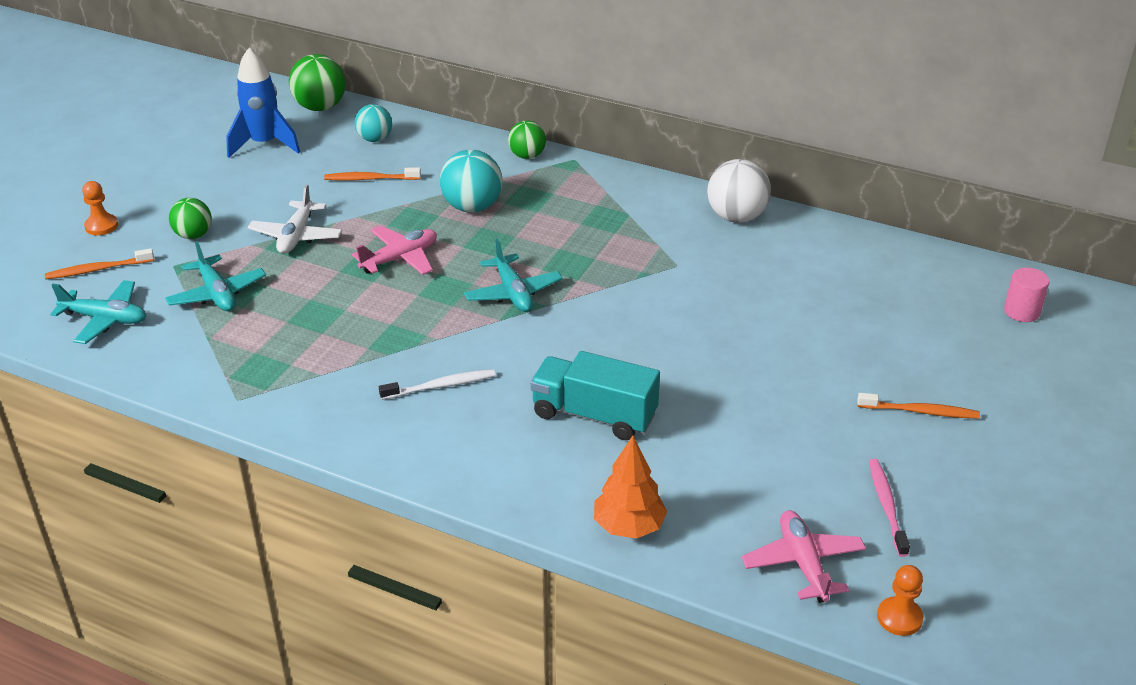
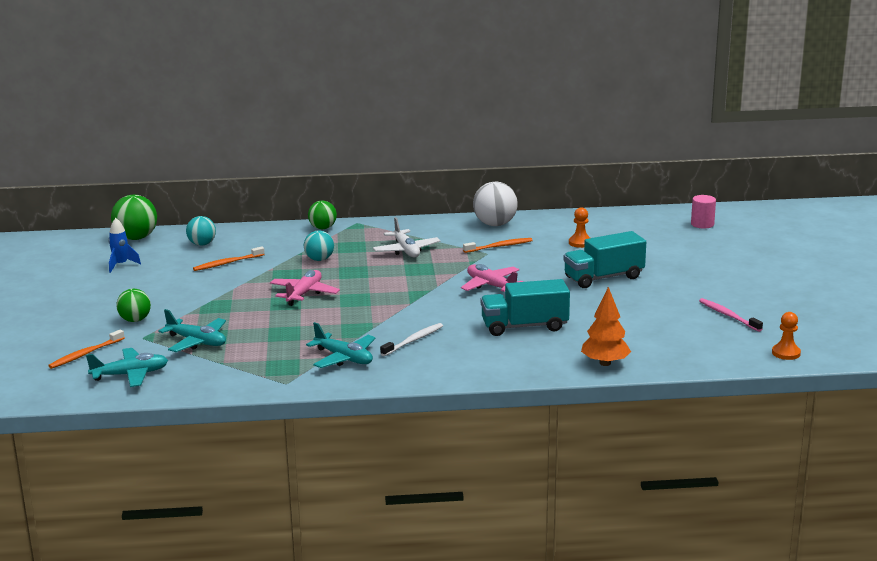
camera: 30 degrees left, 15 degrees down
(101, 226) = (54, 333): orange pawn -> orange pawn (580, 243)
(264, 144) = (121, 265): blue rocket -> blue rocket, size x0.59
(296, 236) = (214, 302): white plane -> white plane (406, 250)
(472, 207) = (319, 259): turquoise ball -> turquoise ball, size x0.65
(513, 293) = (402, 290): turquoise plane -> turquoise plane (344, 358)
(782, 365) = (603, 278): none -> turquoise truck
(803, 563) = (714, 349): pink plane -> pink plane (491, 286)
(921, 411) = (700, 276): orange toothbrush -> orange toothbrush (500, 246)

